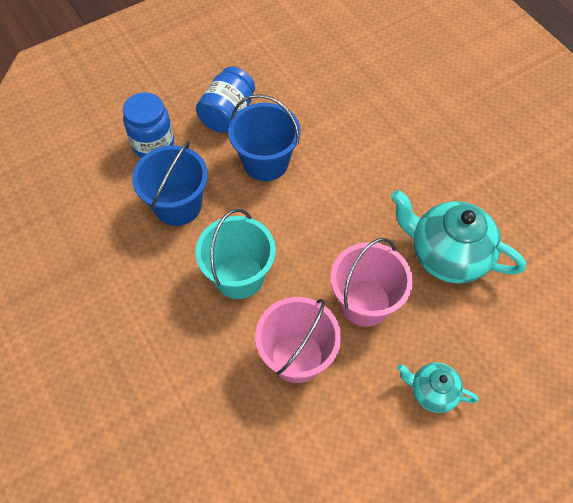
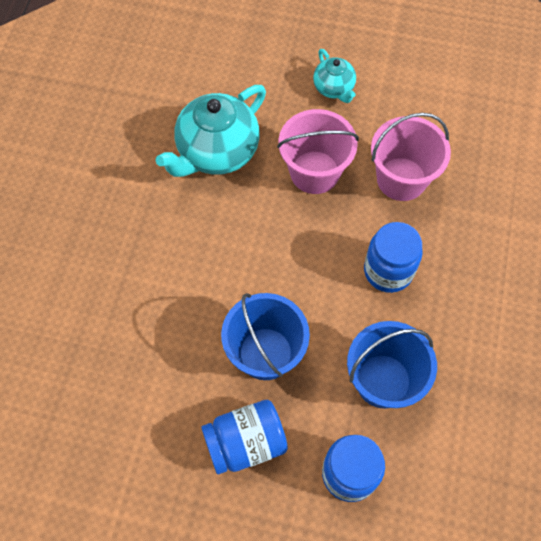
camera: 135 degrees left, 5 degrees up
(239, 276) = (388, 271): turquoise bucket -> blue jar
(447, 255) = (217, 152): turquoise teapot -> turquoise teapot turned 60 degrees clockwise

